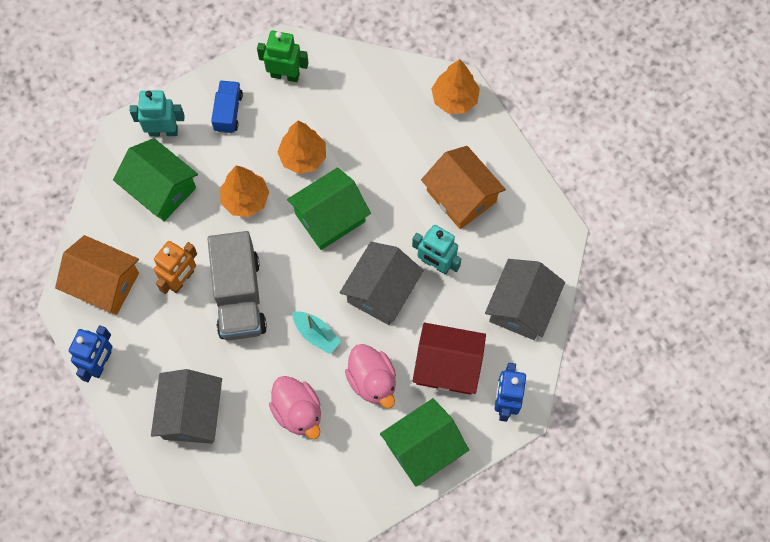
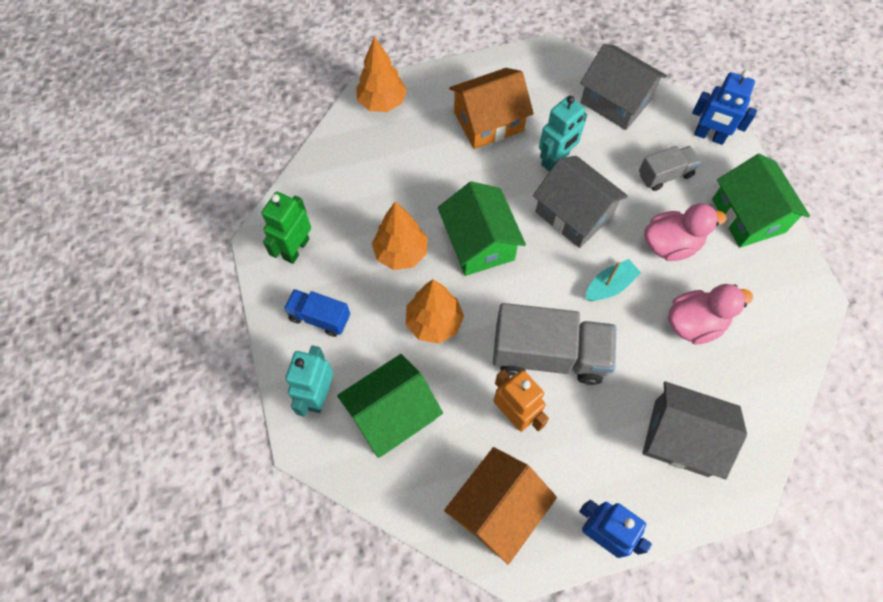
camera: 75 degrees left, 5 degrees down
(447, 365) = (665, 175): red house -> grey truck

